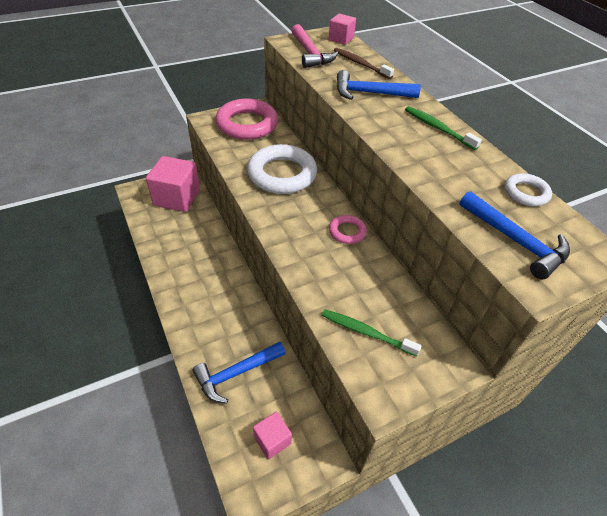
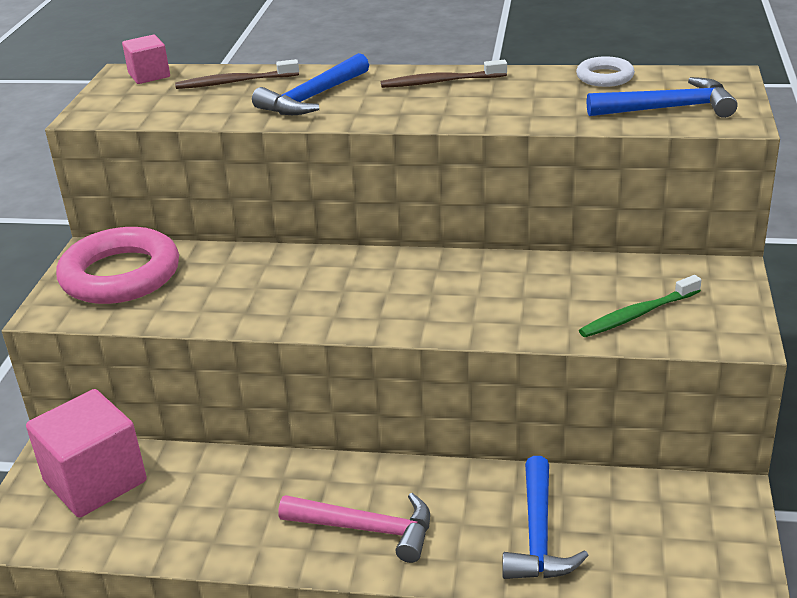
camera: 50 degrees left, 15 degrees down
(272, 440) = (672, 536): pink cube -> none
(282, 174) = (283, 281): white ring -> none
(310, 53) = (153, 107): pink hammer -> pink hammer (366, 529)
(347, 232) = (459, 268): pink ring -> none
(438, 128) = (440, 82): green toothbrush -> brown toothbrush

